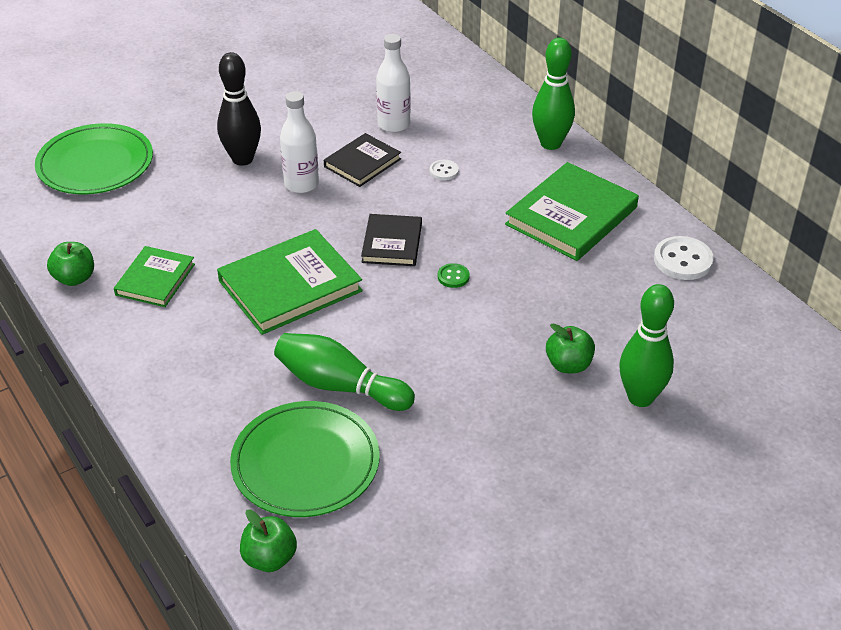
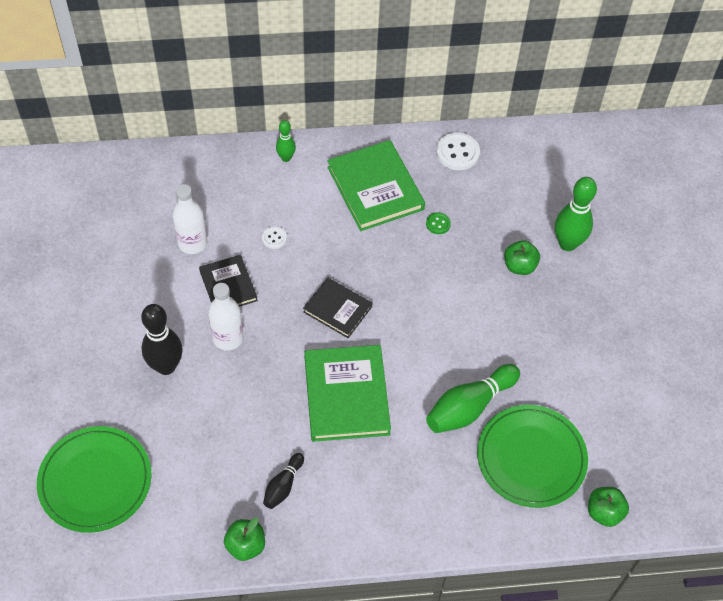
camera: 65 degrees left, 15 degrees up
(155, 279) = (283, 486): green book -> black bowling pin
(453, 277) = (397, 289): green button -> green button (438, 224)
(550, 143) = (286, 158): green bowling pin -> green bowling pin, size x0.56

